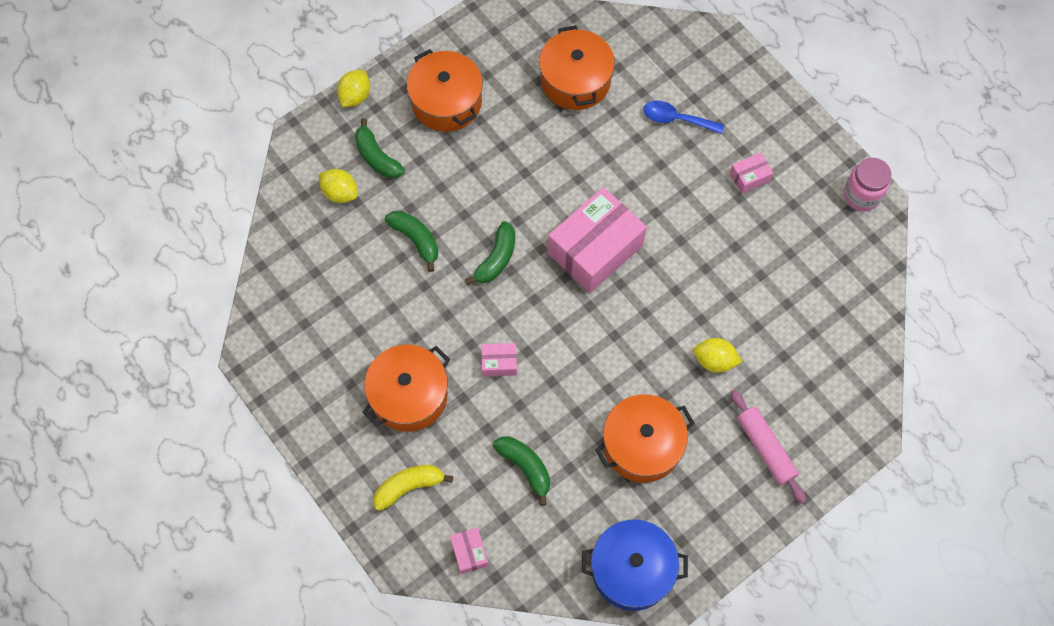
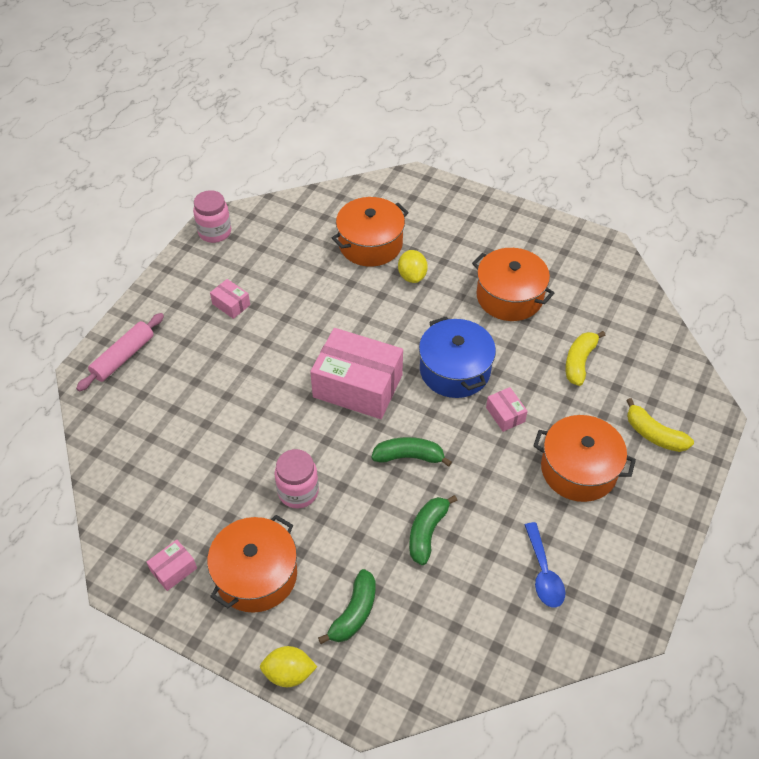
camera: 115 degrees left, 15 degrees down
(340, 193) = (414, 629): yellow lemon -> none
(469, 553) = (671, 371): pink box -> pink box (173, 569)
(506, 158) = (298, 492): none -> pink jar
(525, 467) = (579, 362): green banana -> yellow banana
(575, 80) = (181, 468): orange pot -> orange pot (370, 244)
(632, 570) = (606, 271): blue pot -> blue pot (455, 370)
(676, 119) = (193, 373): blue spoon -> blue spoon (543, 573)
(765, 448) = (463, 227): pink rolling pin -> pink rolling pin (123, 357)

